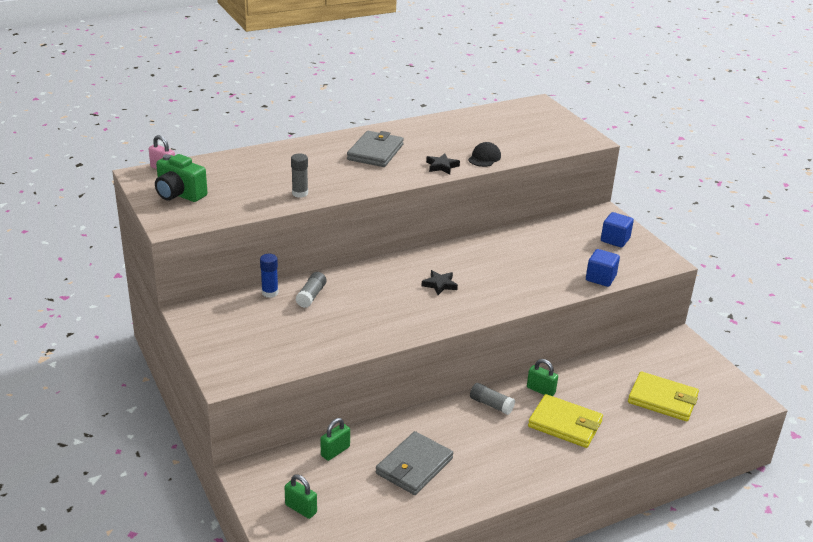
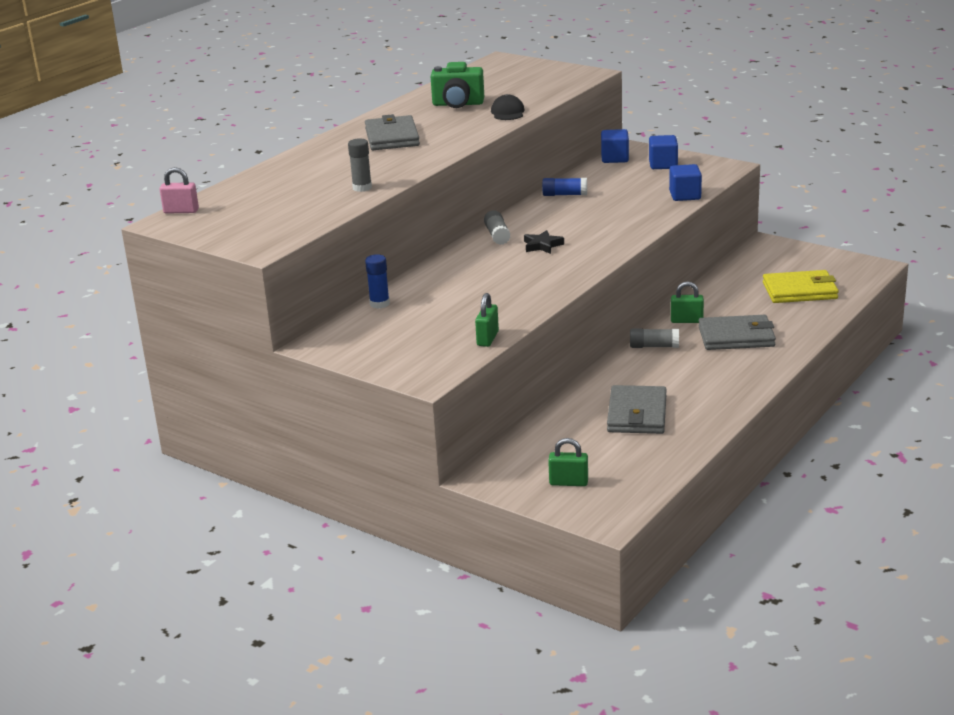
camera: 25 degrees left, 5 degrees down
(179, 194) = (233, 224): green camera -> green camera (458, 104)
(311, 296) = (426, 293): grey glue stick -> grey glue stick (497, 235)
(335, 451) = (549, 431): green padlock -> green padlock (487, 338)
(441, 166) = (475, 129): black star -> none
(508, 241) = (565, 195): none -> blue glue stick
(565, 424) = (736, 337): yellow wallet -> grey wallet
(583, 219) = (614, 158): none -> blue cube

